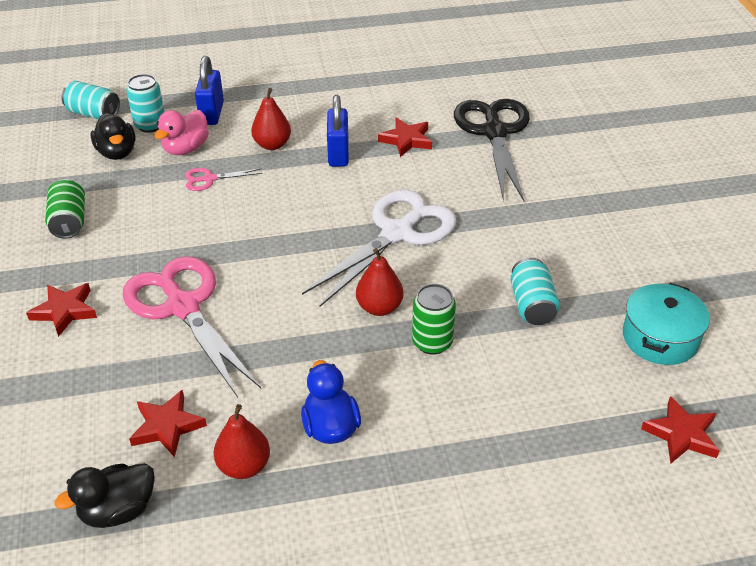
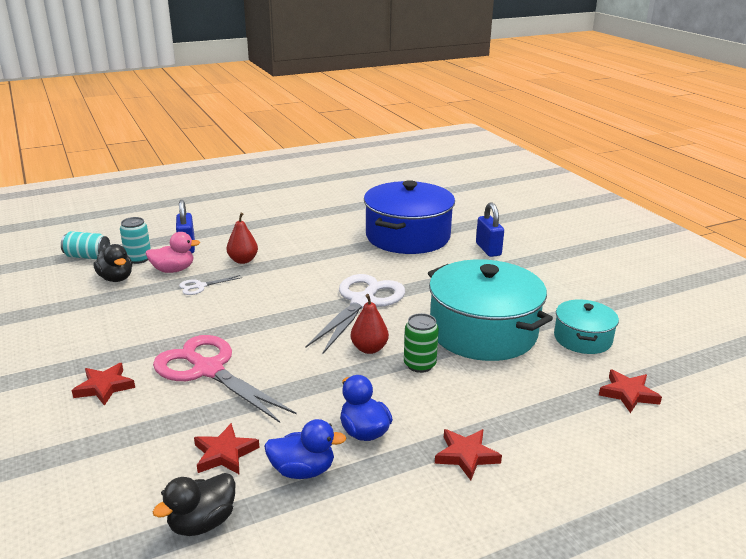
camera: 15 degrees left, 15 degrees down
(69, 222) = (89, 327): green can -> none
(186, 149) = (173, 270): pink duck -> pink duck turned 120 degrees counterclockwise
(209, 179) = (200, 286): pink scissors -> white scissors
(244, 466) = (303, 470): red pear -> blue duck
(338, 154) = (297, 260): blue padlock -> blue padlock (488, 249)
(406, 140) = (345, 247): red star -> red star (466, 455)
(494, 132) = (407, 236): black scissors -> blue pot
(532, 305) = (483, 332): turquoise can -> turquoise pot

